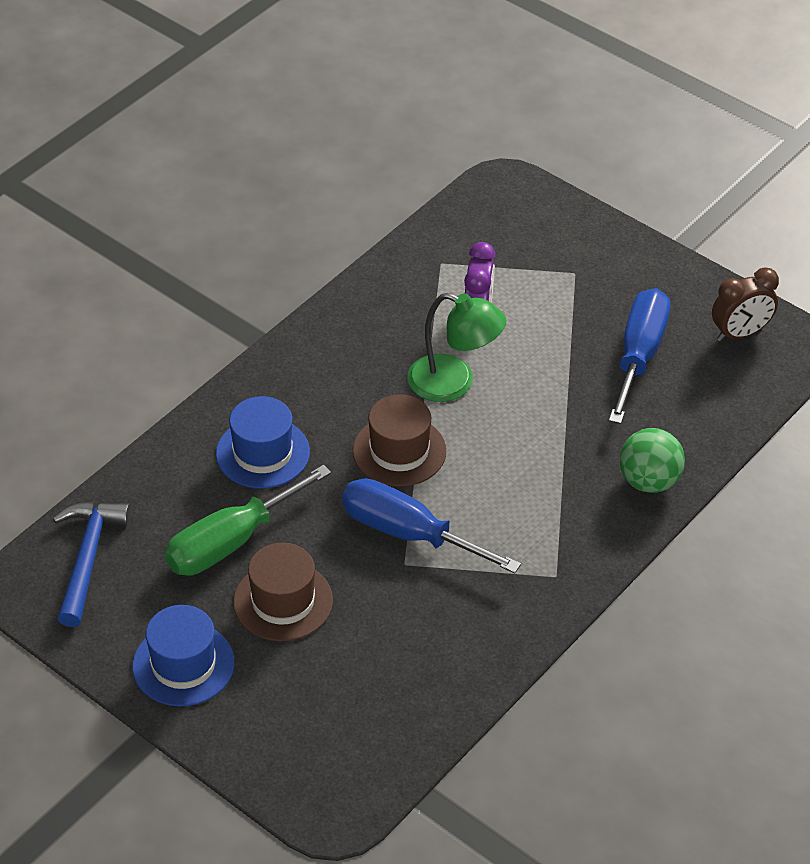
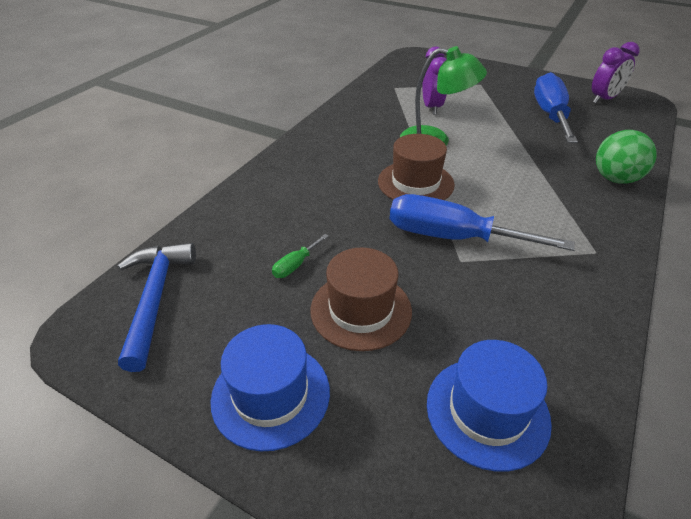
camera: 10 degrees left, 5 degrees down
(231, 542) = (295, 265): green screwdriver -> green screwdriver, size x0.41
(262, 453) = (306, 197): blue hat -> blue hat (487, 411)
(740, 333) = (604, 99): brown clock -> purple clock

